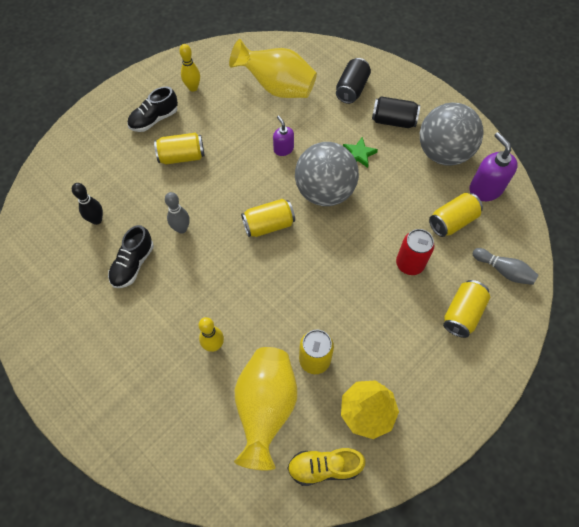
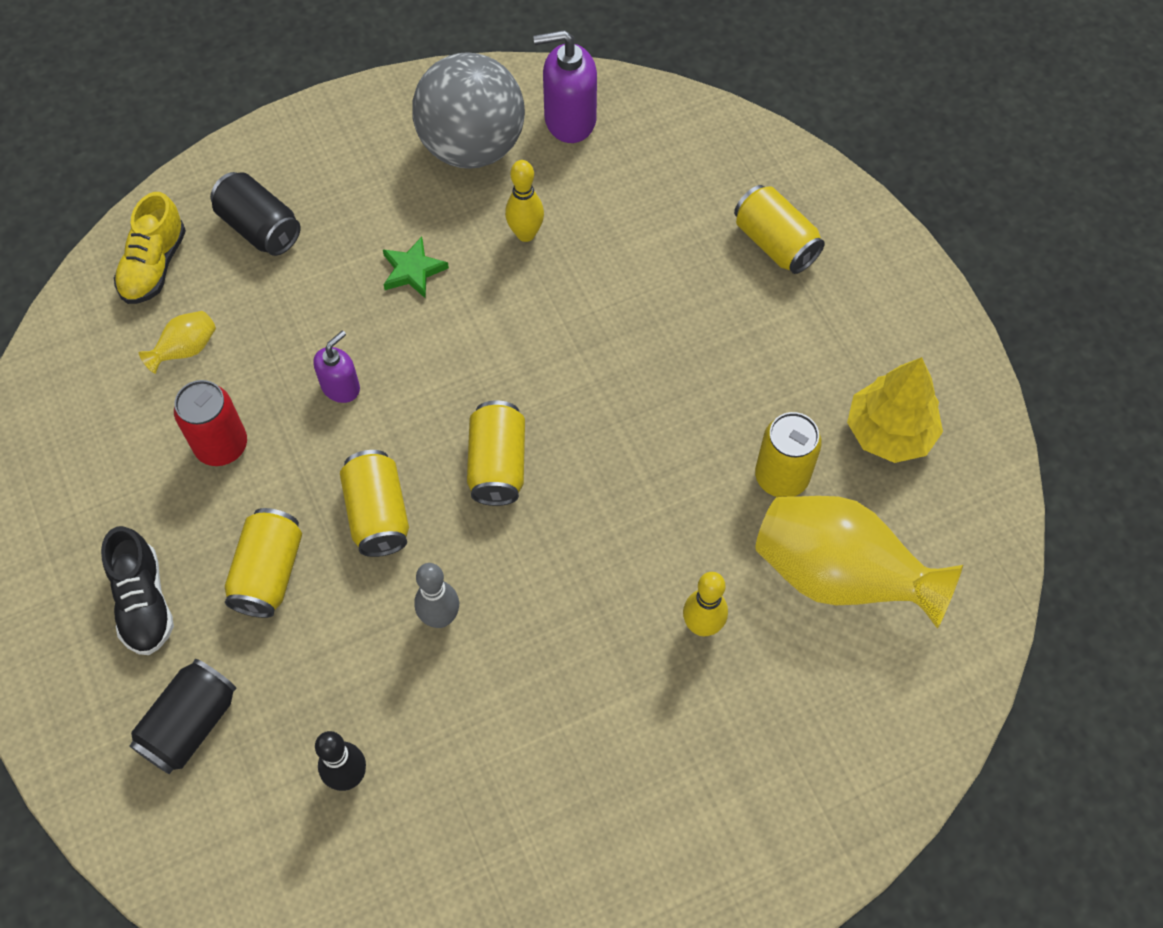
camera: 70 degrees left, 0 degrees up
(133, 264) = (483, 727): black shoe -> none
(193, 88) = (99, 504): yellow bowling pin -> yellow bowling pin (525, 234)
(277, 88) = (186, 350): yellow vase -> yellow vase, size x0.43
(283, 149) = (341, 387): purple soap dispenser -> purple soap dispenser turned 135 degrees clockwise
(324, 192) = (468, 352): grey ball -> none
(324, 467) = (957, 522): yellow shoe -> yellow shoe (154, 266)
(393, 121) = (367, 191): black can -> black can (190, 724)
(409, 264) = (662, 279): red can -> red can (221, 446)
(452, 221) = (610, 189): yellow can -> yellow can (378, 514)
(503, 271) = (724, 160): grey bowling pin -> none

